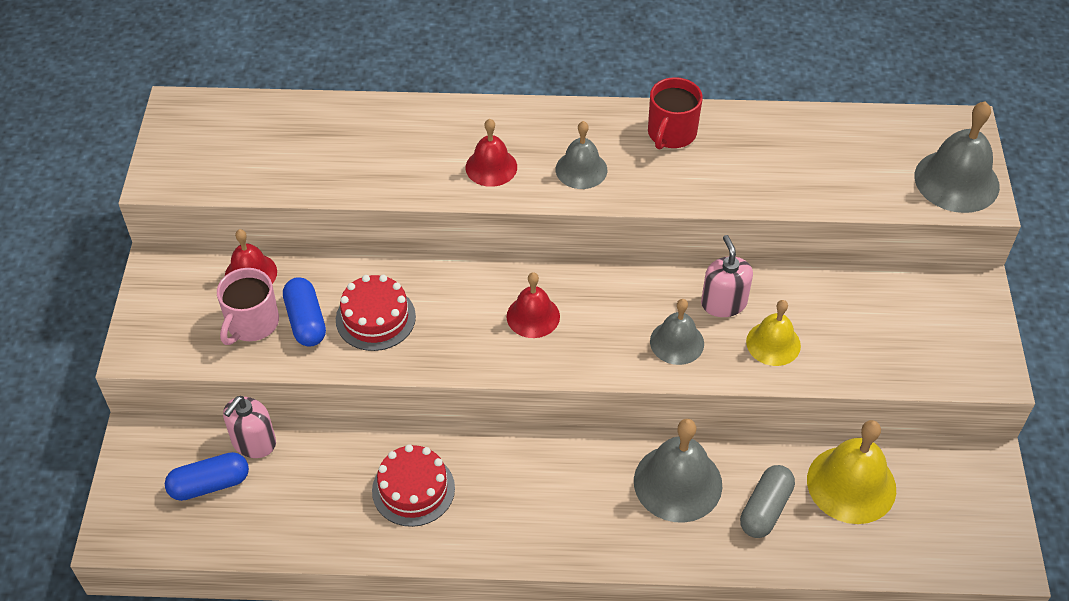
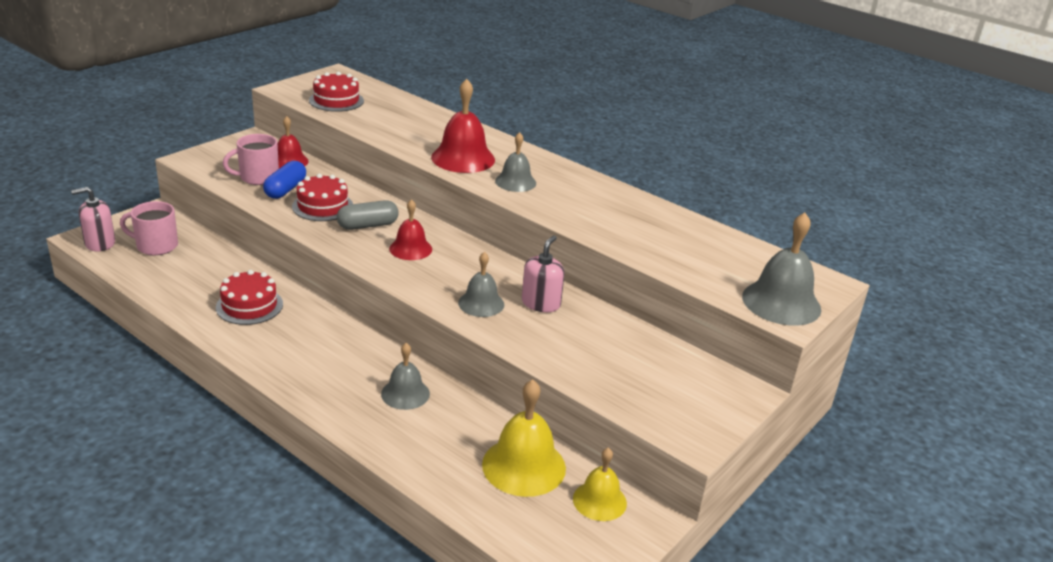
camera: 35 degrees right, 20 degrees down
(210, 484) = (156, 246): blue capsule -> pink mug
(243, 159) = (336, 100): none -> red cake
(254, 442) = (203, 243): pink soap dispenser -> pink soap dispenser (100, 243)
(491, 167) = (463, 158): red bell -> red bell, size x1.60
(671, 133) = (598, 194): red mug -> none
(678, 483) = (405, 393): grey bell -> grey bell, size x0.62
(765, 509) = (443, 440): grey capsule -> grey capsule (368, 225)
(773, 343) = (546, 337): yellow bell -> yellow bell (599, 500)

